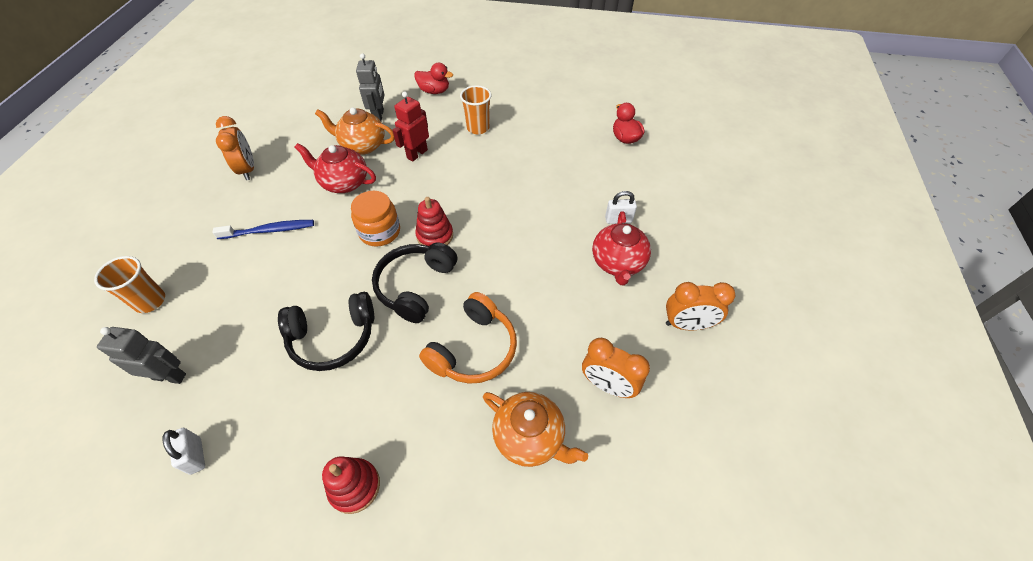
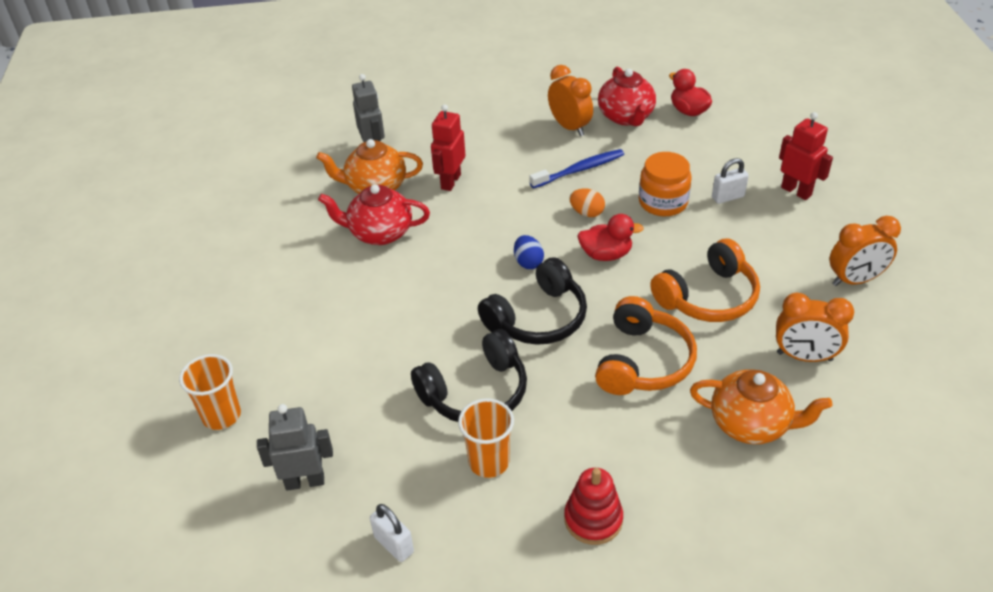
camera: 15 degrees left, 10 degrees down
(248, 169) = (243, 247): orange clock -> orange clock (569, 127)
(269, 230) = (320, 306): blue toothbrush -> blue toothbrush (579, 170)
(380, 232) = (459, 274): orange jar -> orange jar (663, 202)
(415, 286) = (538, 318): black headphones -> black headphones turned 135 degrees counterclockwise
(434, 91) = (427, 107): red duck -> red duck (606, 254)
(435, 235) = (528, 262): red stacking toy -> blue egg
(478, 128) = (508, 137): orange cup -> orange cup (489, 462)
(501, 205) = (587, 213): none -> orange egg
(556, 305) = (708, 297): none -> orange headphones
(618, 263) = (751, 240): red teapot -> red teapot (626, 117)
(677, 229) = (796, 191): none -> red robot

